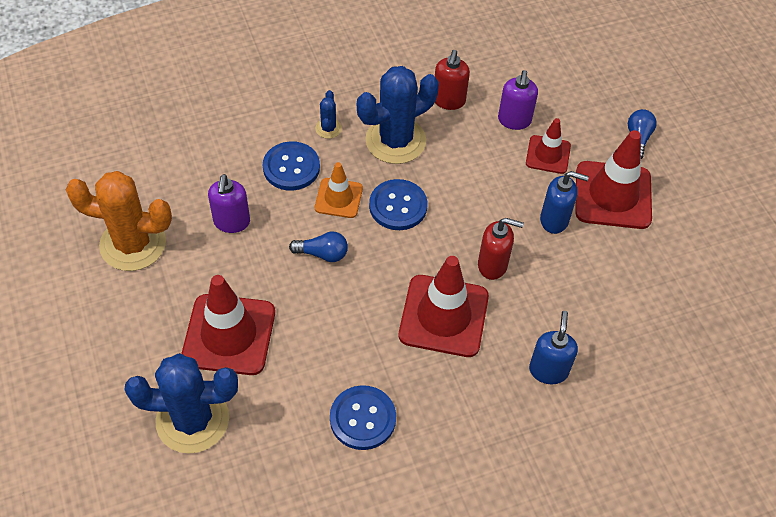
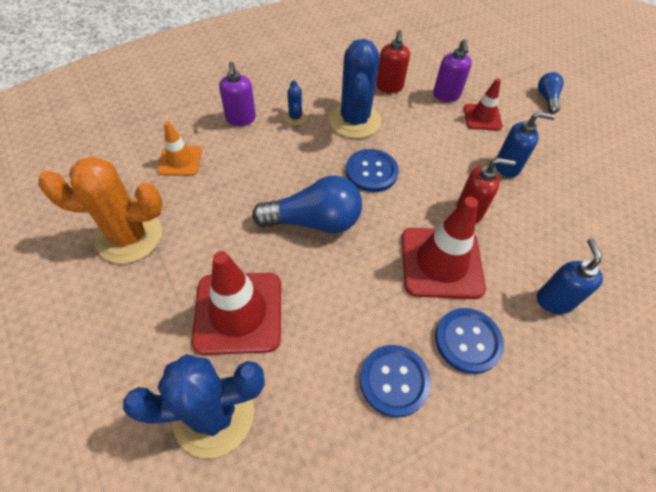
camera: 10 degrees left, 0 degrees up
(232, 222) = (223, 204): purple soap dispenser -> purple soap dispenser (240, 119)
(291, 167) = (269, 151): blue button -> blue button (468, 341)
(322, 254) = (314, 221): blue light bulb -> blue light bulb, size x1.91
(338, 198) = (317, 171): orange traffic cone -> orange traffic cone (180, 161)
(395, 140) = (354, 120): blue cactus -> blue cactus turned 45 degrees counterclockwise
(613, 195) = (546, 142): red traffic cone -> none

